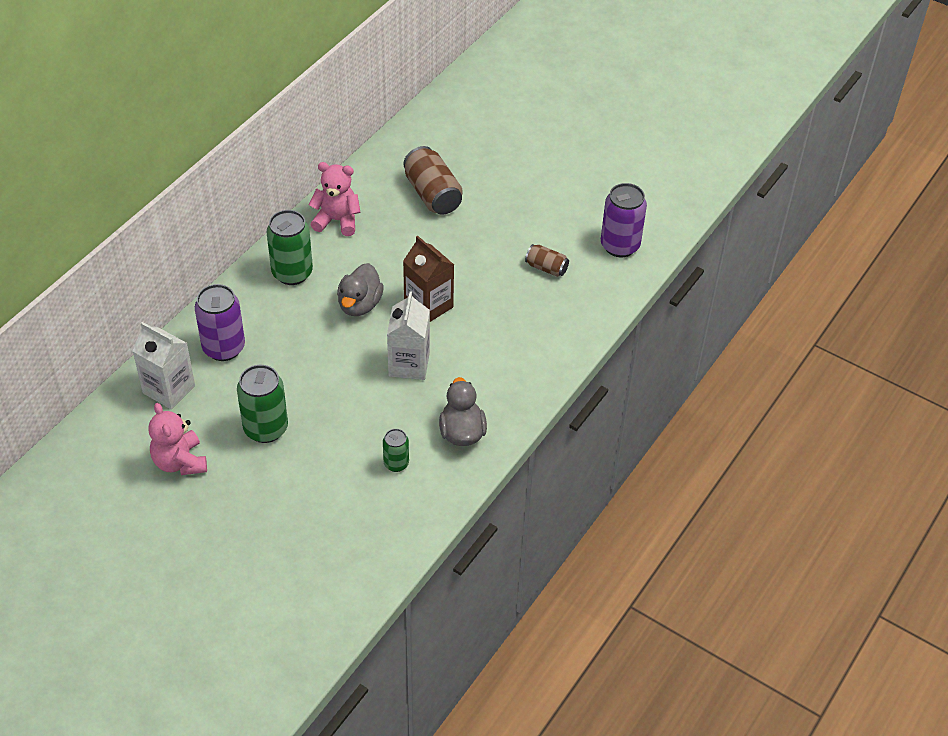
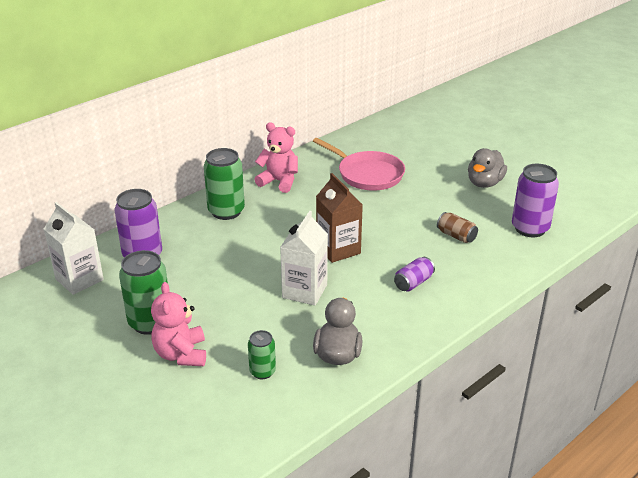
camera: 15 degrees right, 15 degrees down
(180, 462) = (58, 338): pink teddy bear -> pink teddy bear (181, 354)
(359, 305) = (276, 241): grey duck -> grey duck (484, 183)
(432, 194) = (367, 174): brown can -> pink pan
(515, 335) = (413, 283): none -> purple can

